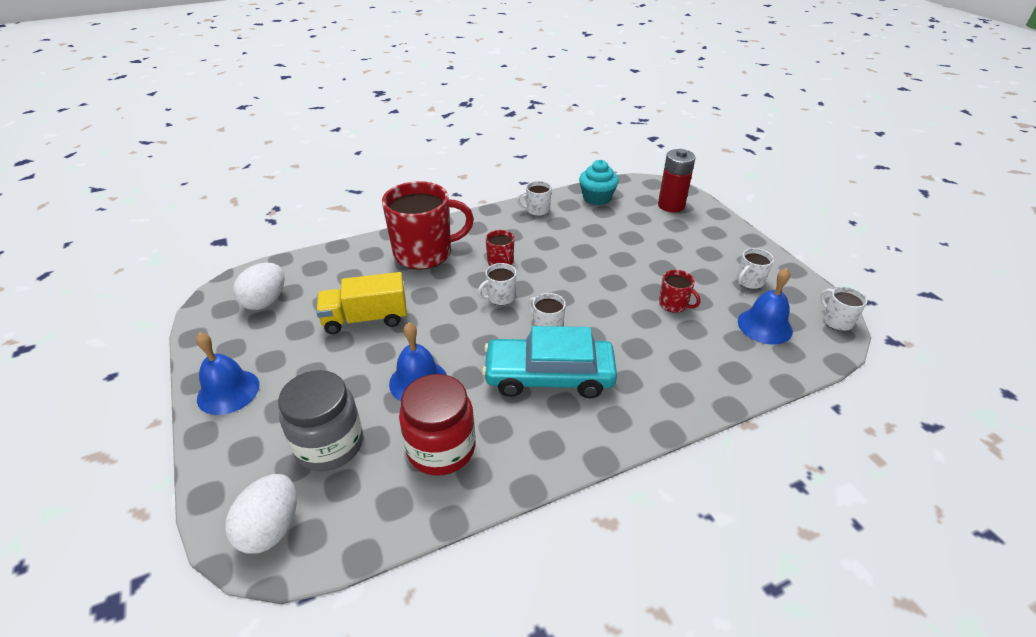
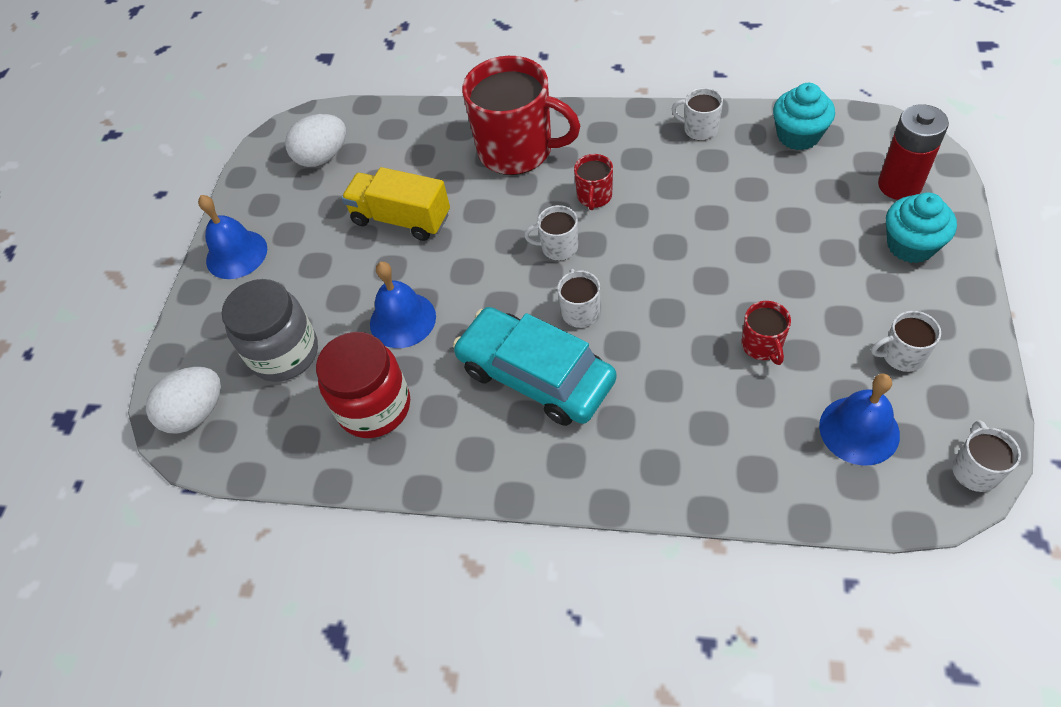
camera: 40 degrees right, 15 degrees up
(703, 230) = (911, 245): none -> turquoise cupcake

